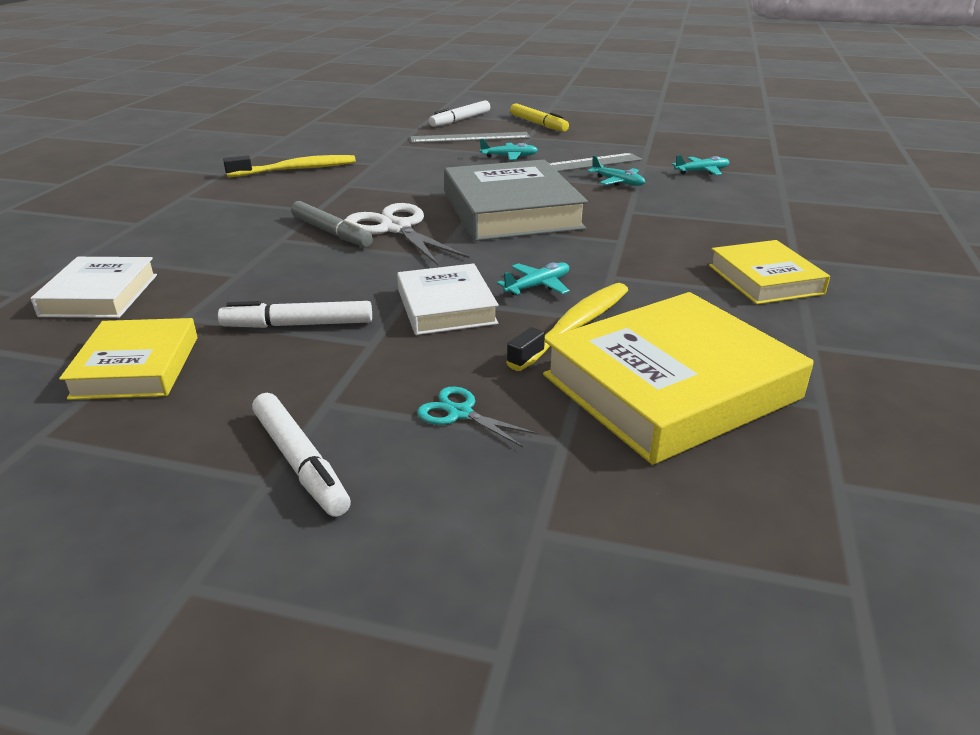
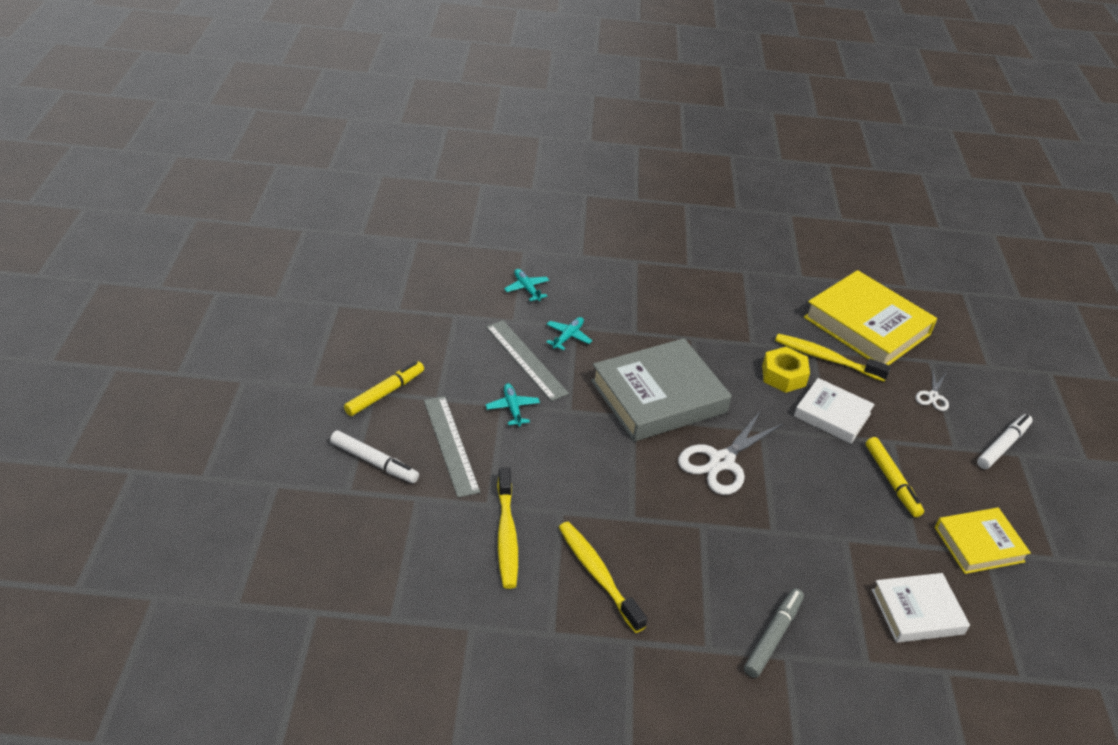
camera: 105 degrees left, 10 degrees up
(298, 325) = (892, 481): white marker -> yellow marker
(331, 232) = (746, 501): grey marker -> grey marker (773, 636)
(360, 147) = (506, 535): none -> yellow toothbrush
(446, 307) = (832, 415): white book -> white book turned 60 degrees clockwise
(460, 413) = (933, 396): turquoise scissors -> white scissors
(537, 286) = (783, 376): turquoise plane -> yellow nut
(765, 279) = (727, 281): yellow book -> none

